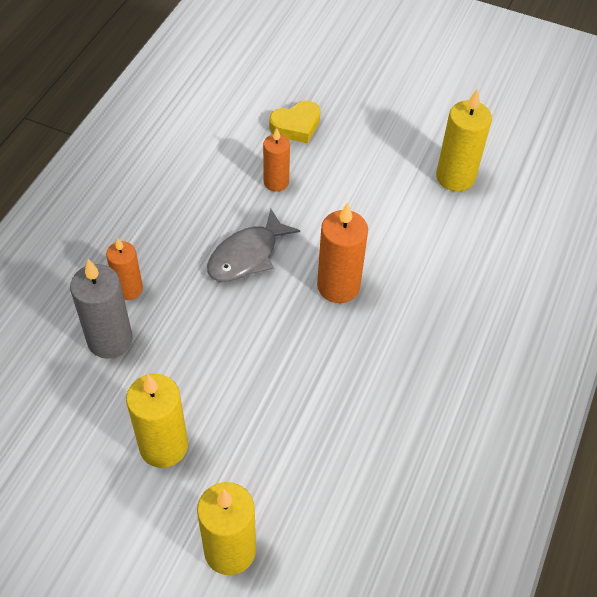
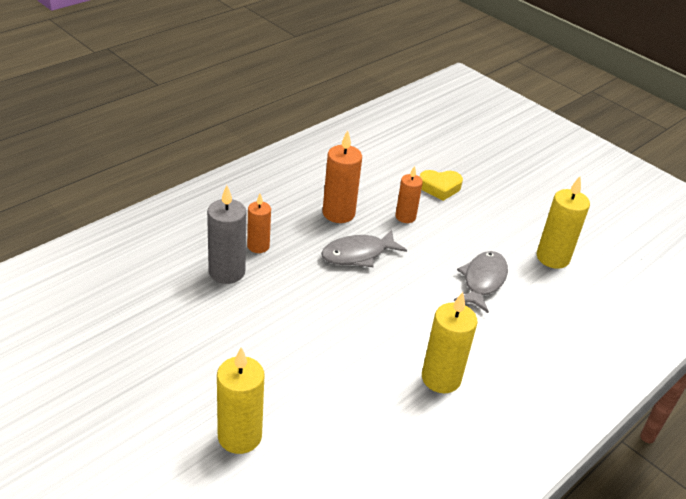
camera: 20 degrees right, 15 degrees down
(163, 446) = (228, 351): yellow candle -> yellow candle (441, 378)
(338, 286) = (419, 296): orange candle -> orange candle (338, 213)
(396, 237) = (482, 281): none -> grey fish

